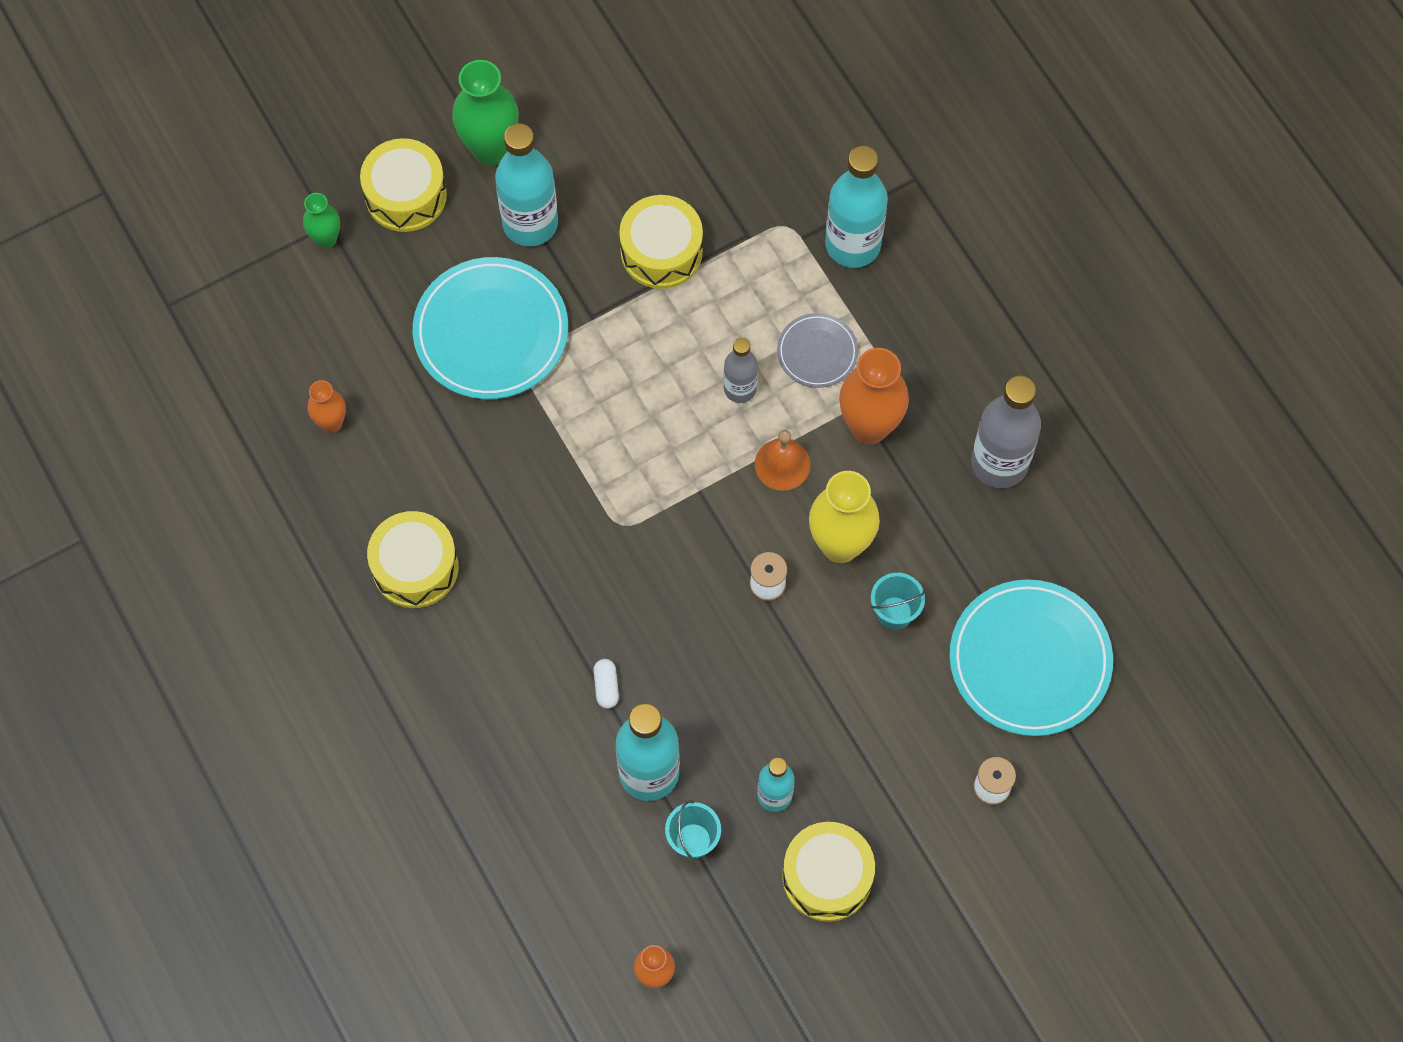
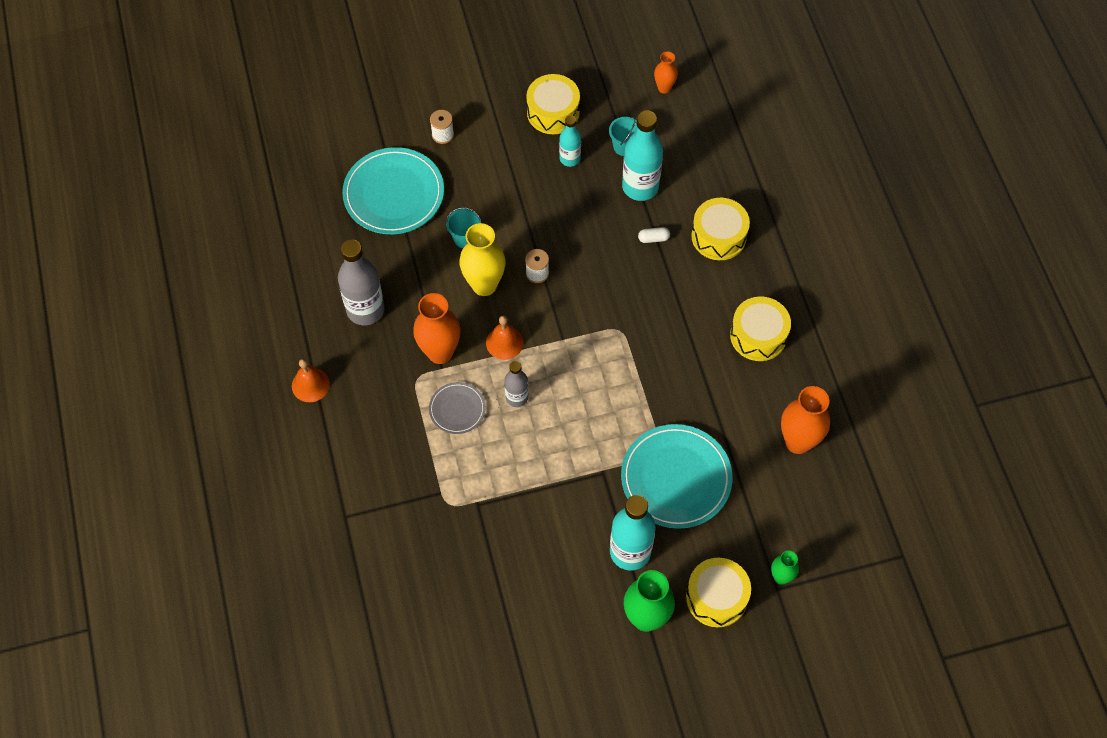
camera: 165 degrees left, 5 degrees down
(331, 423) = (798, 442): orange vase -> orange vase, size x1.81
(606, 686) = (653, 238): white capsule -> white capsule turned 75 degrees clockwise
(661, 251) = (542, 507): yellow drum -> yellow drum (718, 236)
(853, 245) = (407, 478): turquoise bottle -> none
(1032, 336) = (310, 385): none -> orange bell

